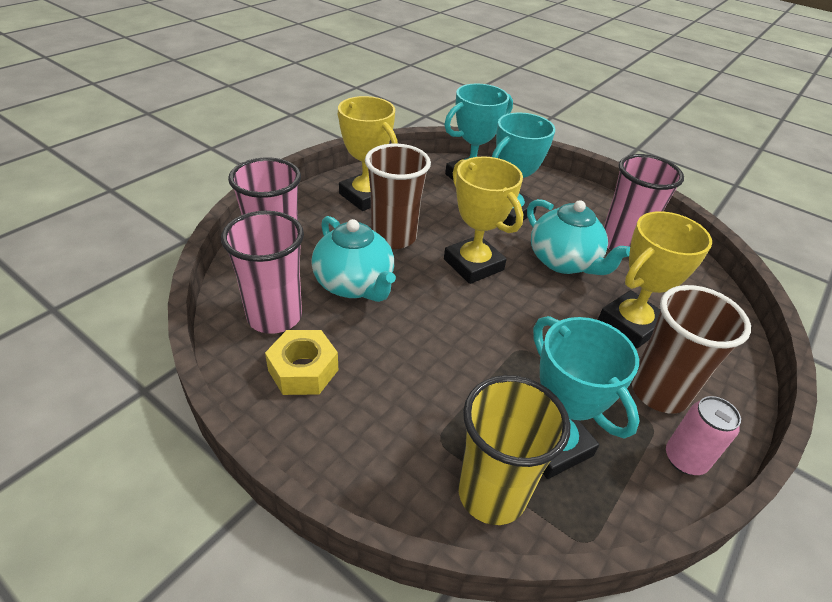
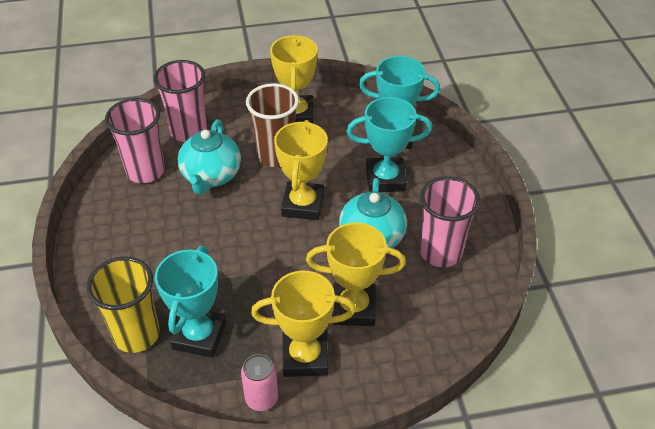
camera: 45 degrees right, 5 degrees up
(303, 370) = (125, 211): yellow nut -> none
(659, 392) = (305, 357): brown cup -> yellow trophy

